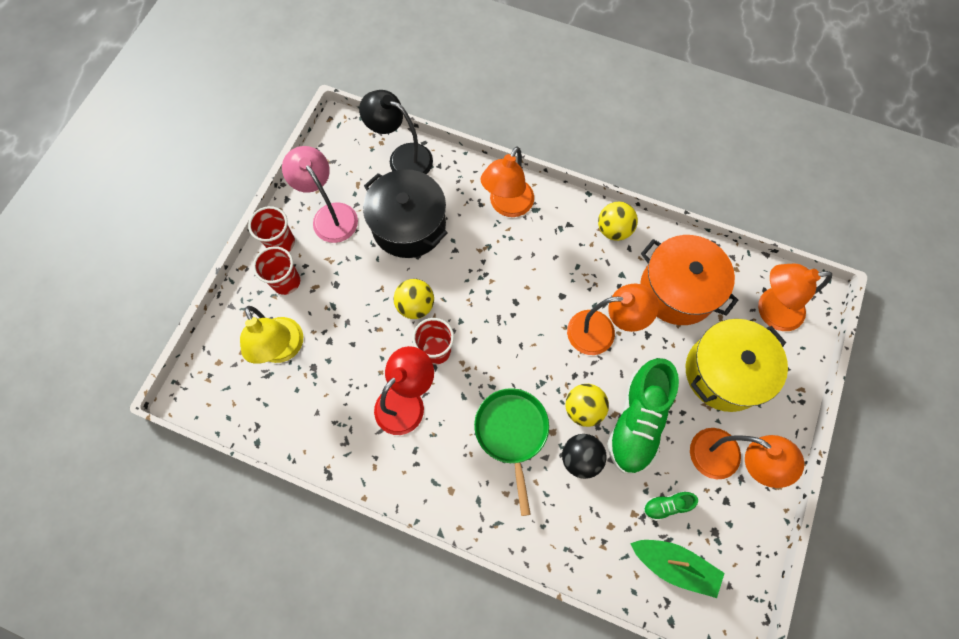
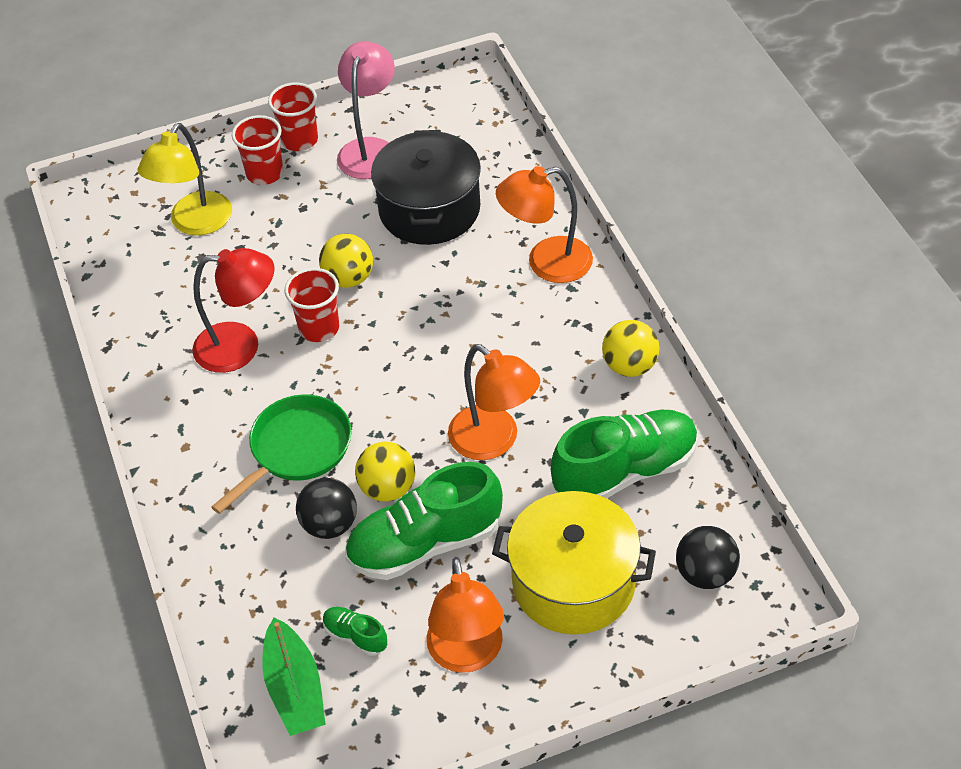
camera: 50 degrees right, 20 degrees down
(402, 157) = (498, 149): black lamp -> none
(677, 290) = (625, 471): orange pot -> green shoe
(770, 310) = (705, 574): orange lamp -> black ball

